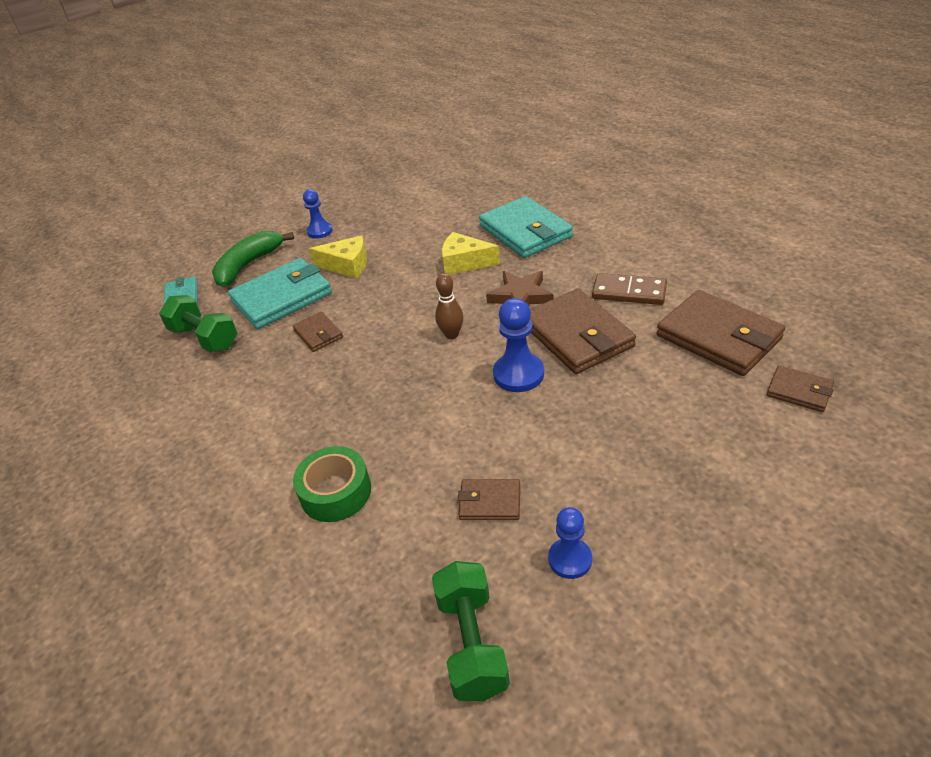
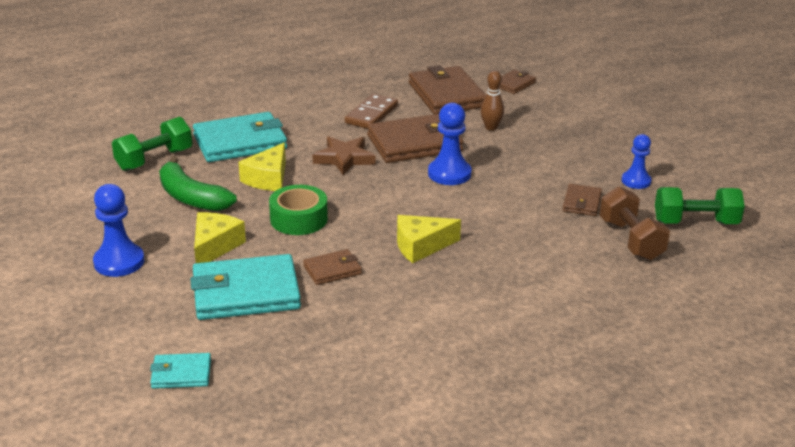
camera: 85 degrees left, 10 degrees down
(205, 338) = (289, 350): green dumbbell -> green dumbbell (154, 160)
(248, 265) = (152, 318): green banana -> green banana (191, 197)
(282, 297) = (246, 293): turquoise wallet -> turquoise wallet turned 75 degrees counterclockwise
(320, 231) = (119, 262): blue pawn -> blue pawn, size x1.50
(335, 492) = (555, 268): green tape -> green tape (299, 219)
(365, 380) = (421, 246): none -> yellow cheese
(409, 563) = (631, 240): none -> brown dumbbell
(451, 334) = (379, 197): brown bowling pin -> brown bowling pin (491, 127)
(718, 337) = (447, 95): brown wallet -> brown wallet turned 75 degrees counterclockwise

